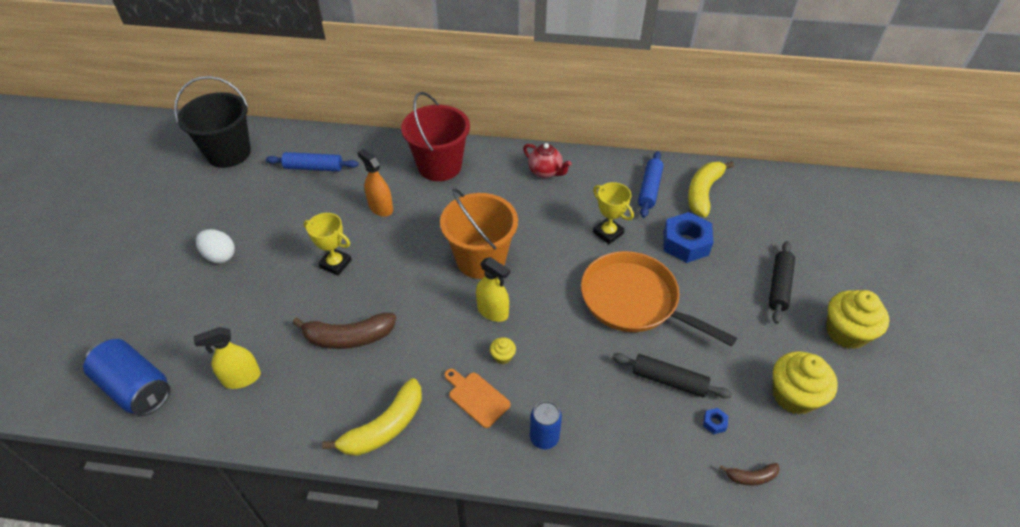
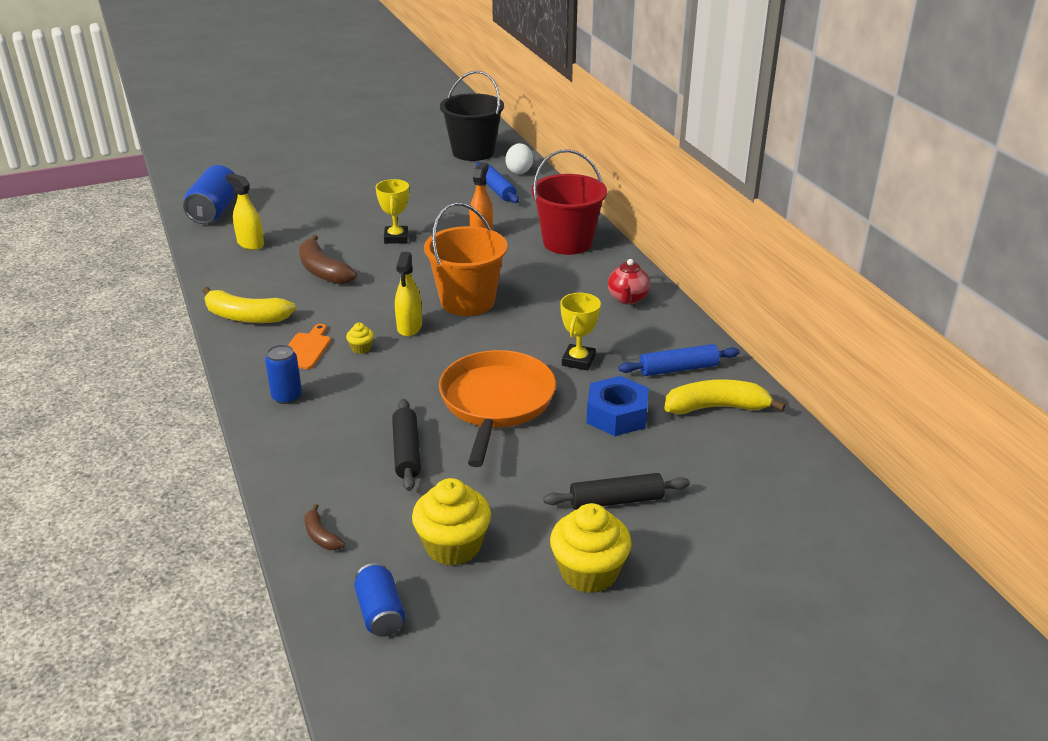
camera: 60 degrees right, 15 degrees down
(220, 256) = (360, 191): white egg -> white egg (519, 171)
(714, 423) = (373, 495): blue nut -> none
(852, 468) = (380, 613): none -> blue can

